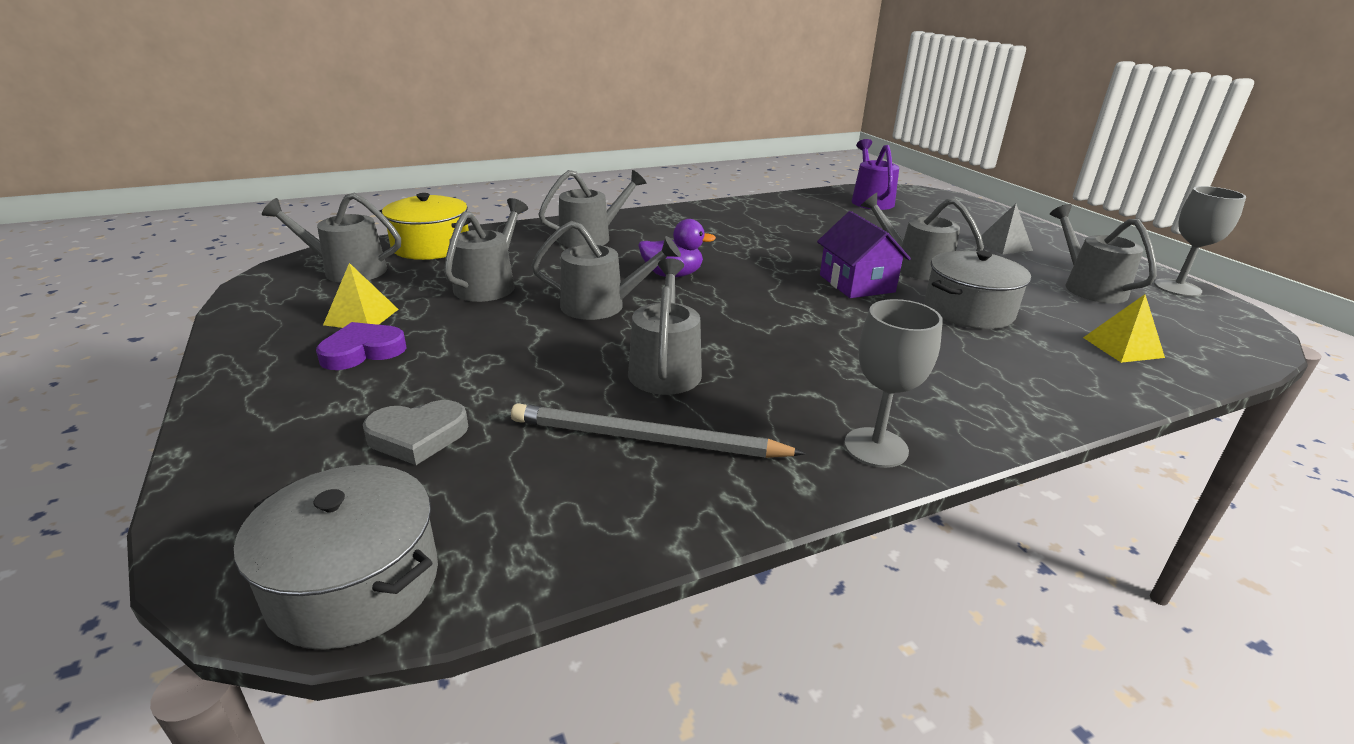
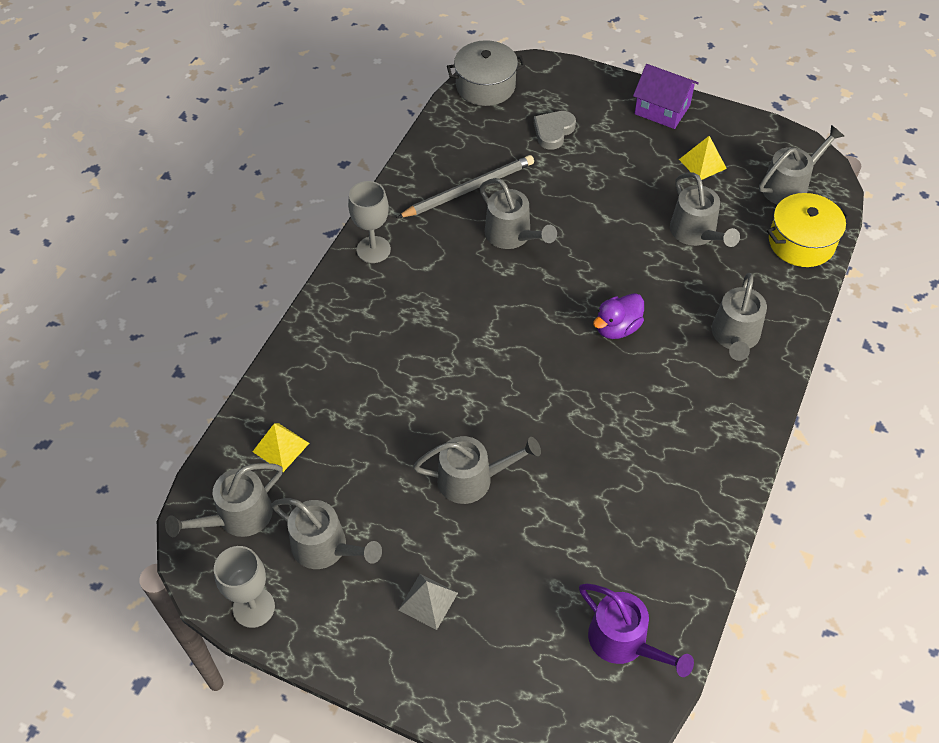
camera: 140 degrees right, 25 degrees up
(362, 351) = (655, 148): purple heart -> none
(601, 306) = (609, 261): grey watering can -> grey watering can (238, 517)
(856, 283) = (493, 412): purple house -> purple house (662, 109)
(968, 310) = (397, 428): grey pot -> none

